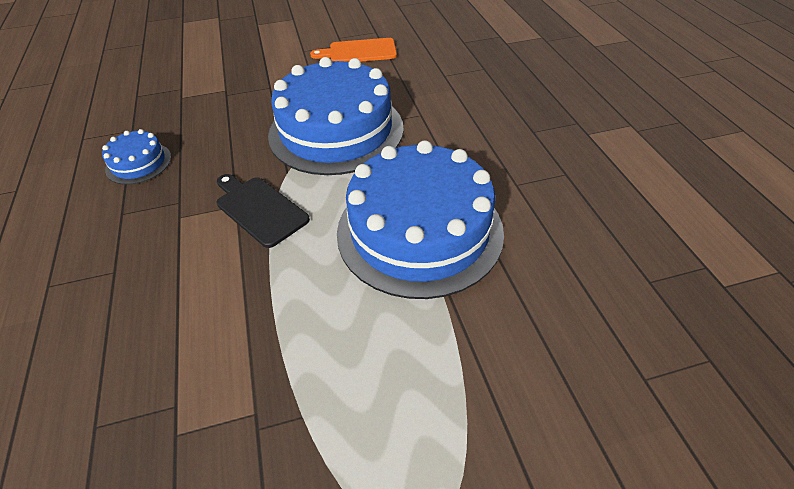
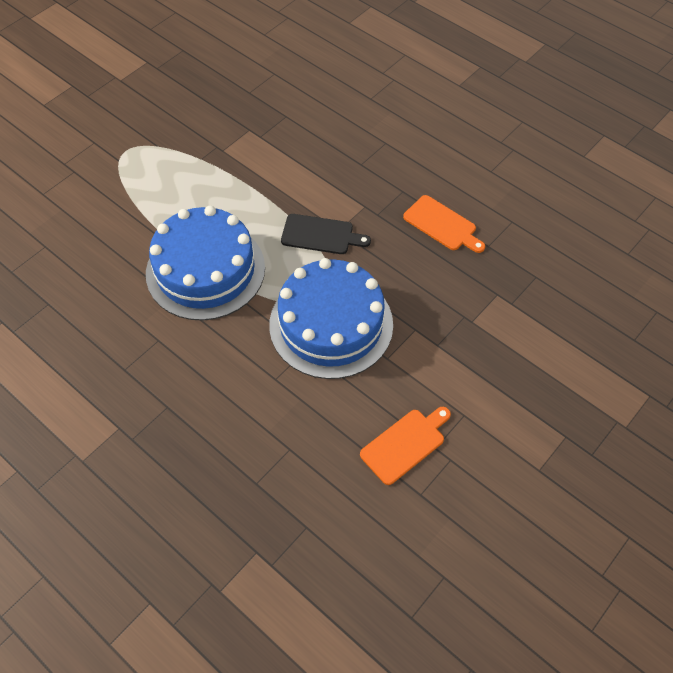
camera: 145 degrees right, 10 degrees up
(138, 163) = (442, 225): blue cake -> orange cutting board

